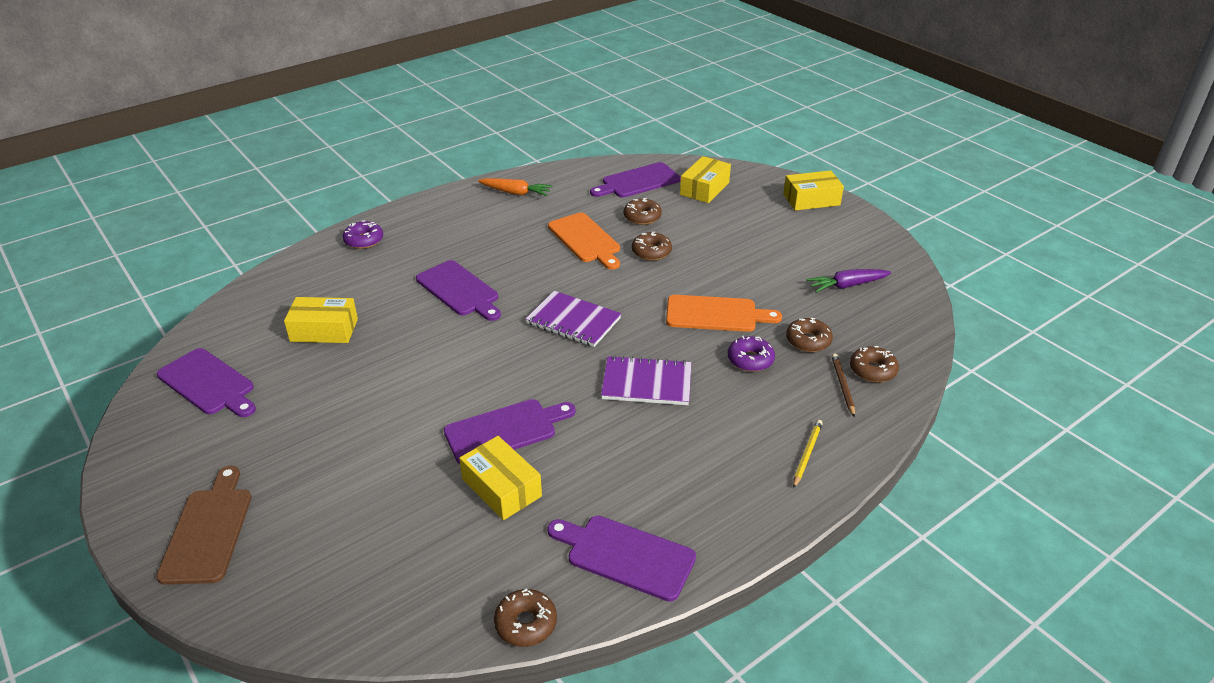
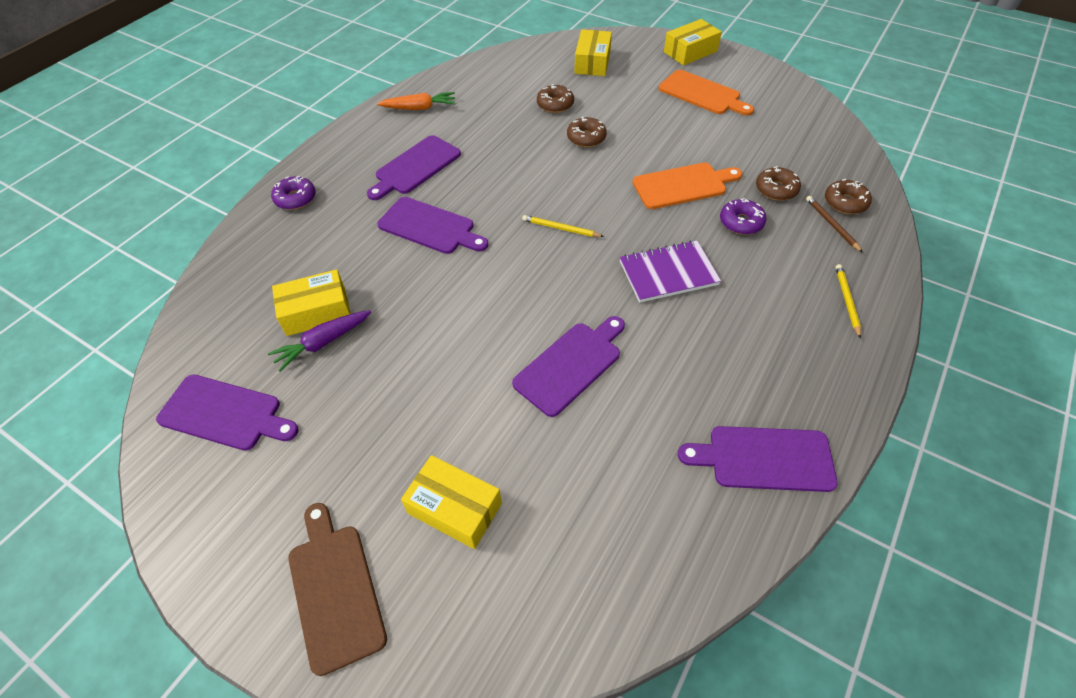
camera: 20 degrees left, 15 degrees up
(501, 488) = (607, 428): yellow box -> yellow box (454, 508)
(526, 623) = (723, 566): brown donut -> none
(573, 321) = (561, 228): purple notebook -> yellow pencil
(585, 240) = (518, 141): orange cutting board -> orange cutting board (702, 94)
(638, 182) = (528, 69): purple cutting board -> purple cutting board (415, 167)
(847, 285) = (772, 127): purple carrot -> purple carrot (323, 343)

